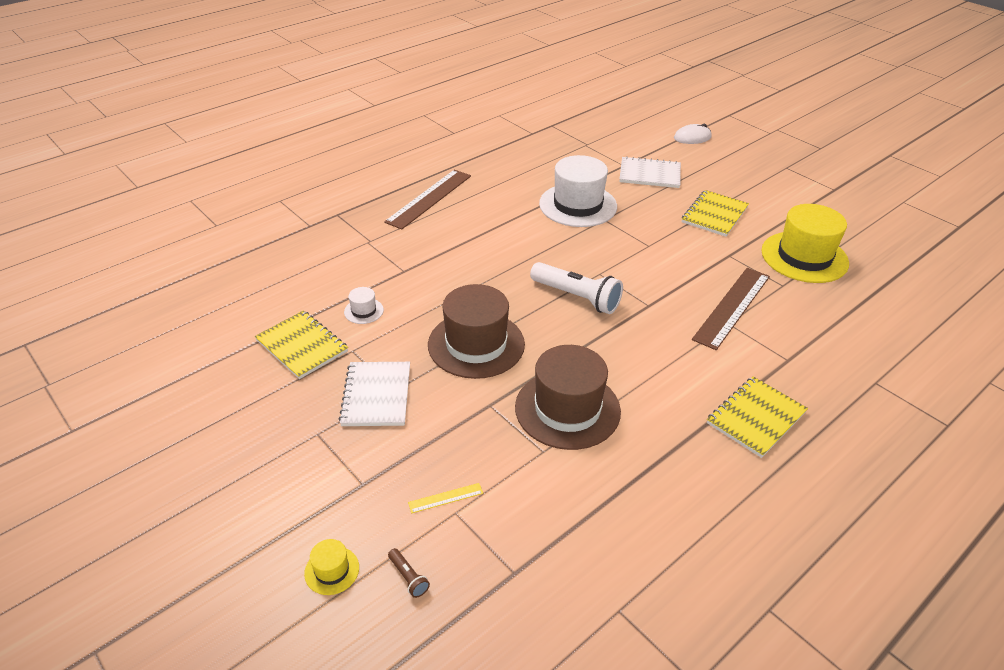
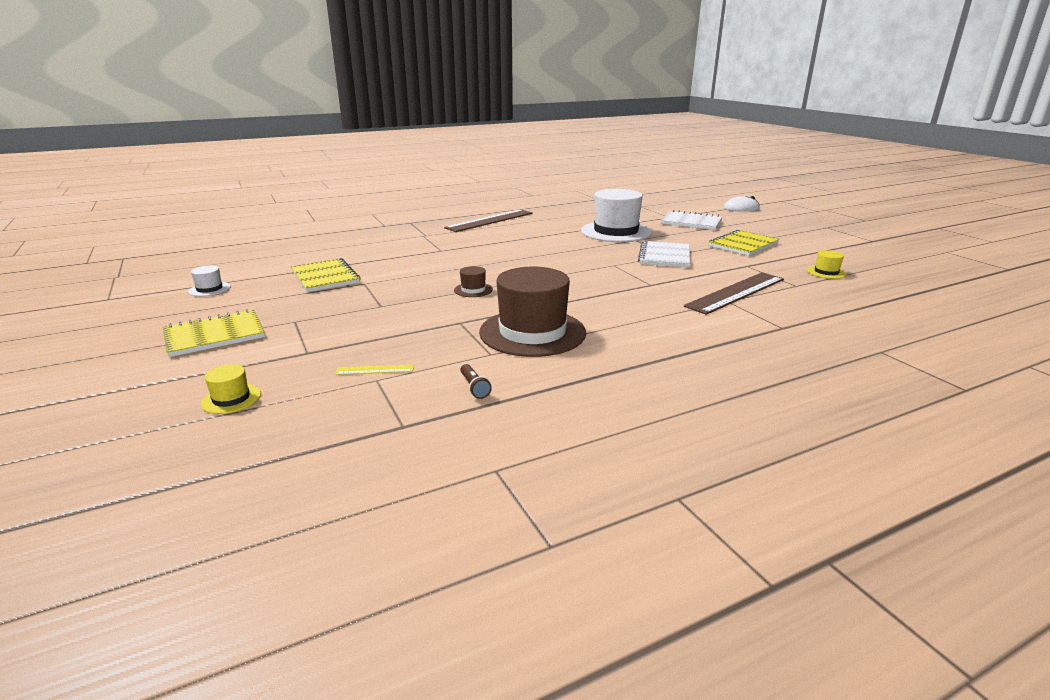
camera: 15 degrees right, 15 degrees down
(363, 311) = (391, 265): white hat -> white hat (209, 289)
(376, 395) = (363, 307): white notebook -> white notebook (664, 256)
(408, 577) = (297, 413): brown flashlight -> brown flashlight (474, 387)
(476, 344) = (473, 290): brown hat -> brown hat, size x0.42
(577, 297) = (584, 274): white flashlight -> none
(756, 418) = (729, 359): yellow notebook -> yellow notebook (214, 335)
(804, 257) = (826, 272): yellow hat -> yellow hat, size x0.42

